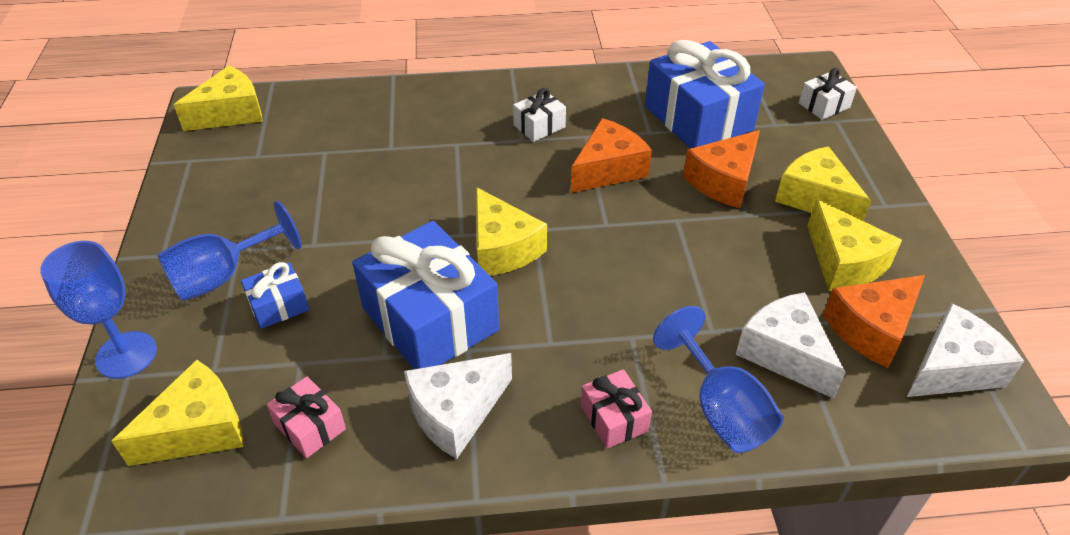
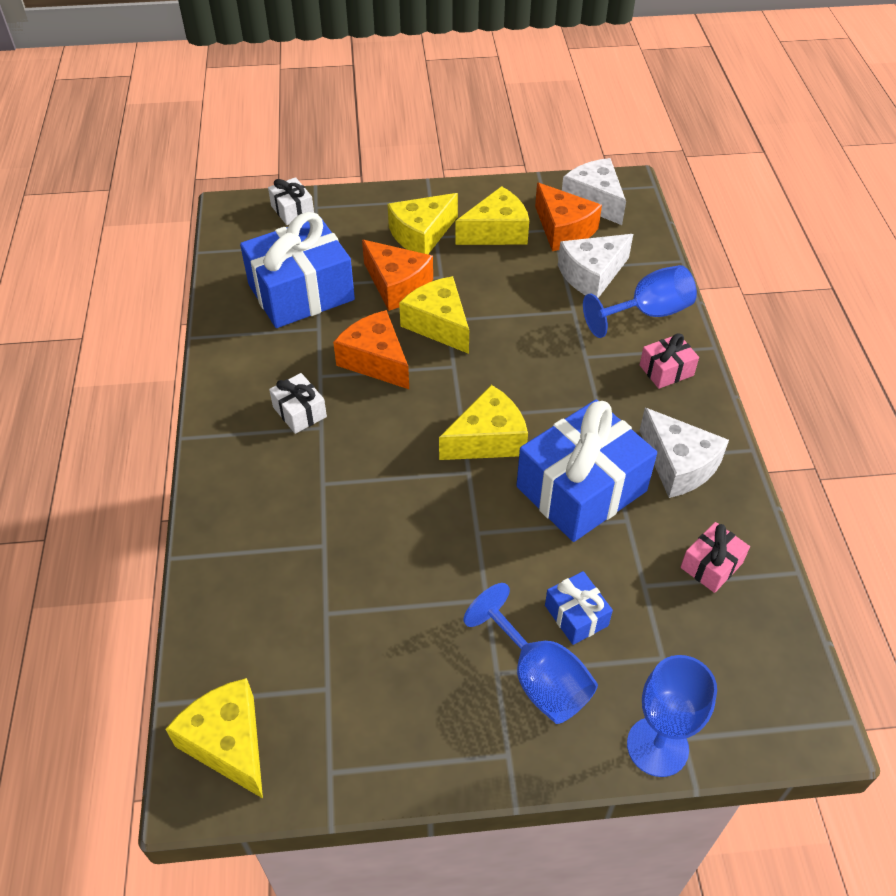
camera: 90 degrees left, 5 degrees up
(198, 429) = (731, 654): yellow cheese -> yellow cheese (438, 324)

